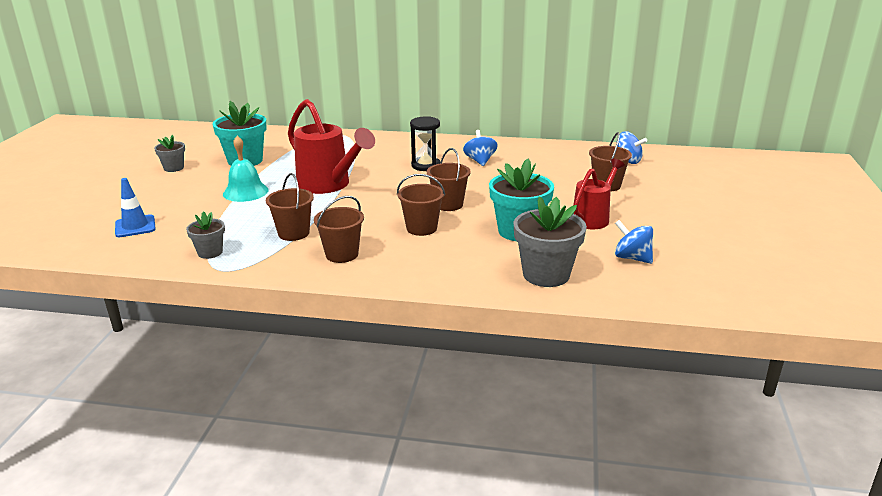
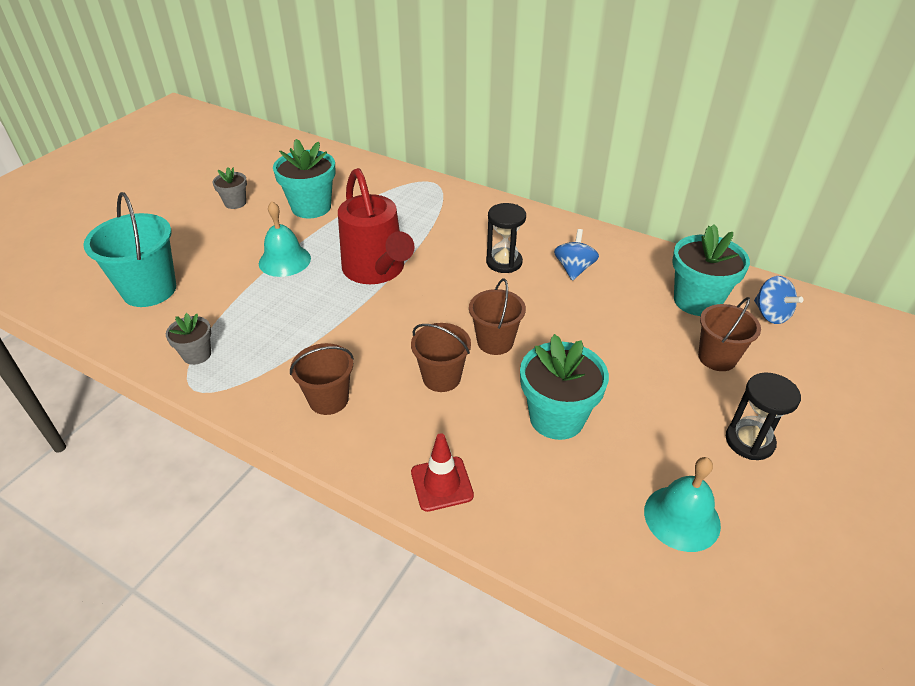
camera: 20 degrees right, 15 degrees up
(135, 226) = (149, 290): blue traffic cone -> turquoise bucket
(294, 233) = (297, 346): brown bucket -> none
(460, 276) = (442, 484): none -> red traffic cone
(546, 274) = (549, 515): grey flower pot -> none
(576, 162) = (697, 301): none -> turquoise flower pot
(593, 218) = (667, 419): red watering can -> none
(632, 258) = (682, 518): blue spinning top -> turquoise bell
(651, 218) = (749, 441): none -> black hourglass

